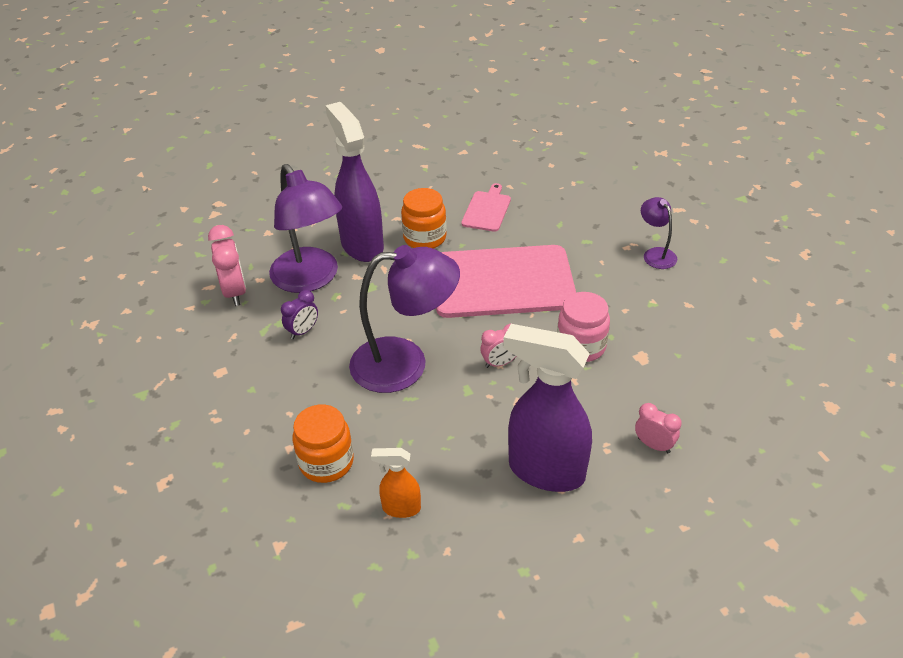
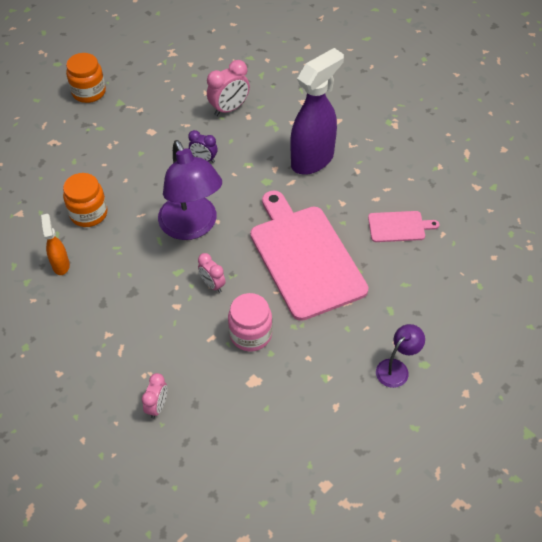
camera: 70 degrees right, 10 degrees up
(310, 279) = (260, 144): purple lamp -> none
(425, 238) = (340, 196): orange jar -> orange jar (89, 92)
(545, 471) = (113, 339): purple spray bottle -> none

